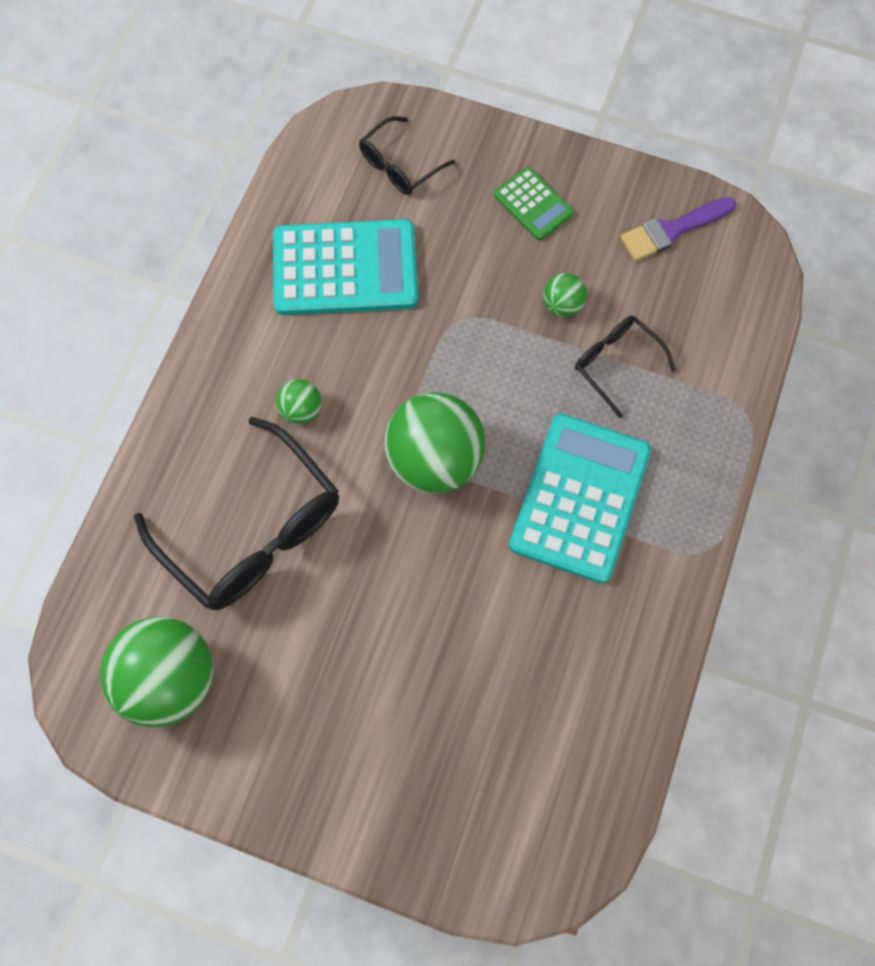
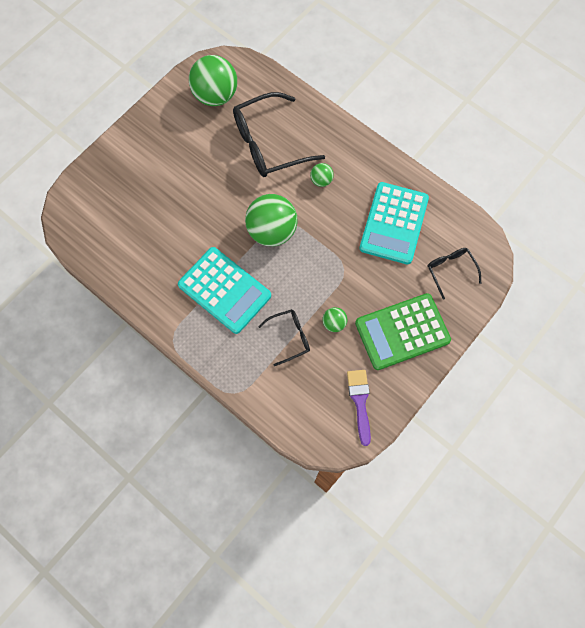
camera: 110 degrees right, 0 degrees up
(533, 204) = (402, 332): green calculator -> green calculator, size x1.95

